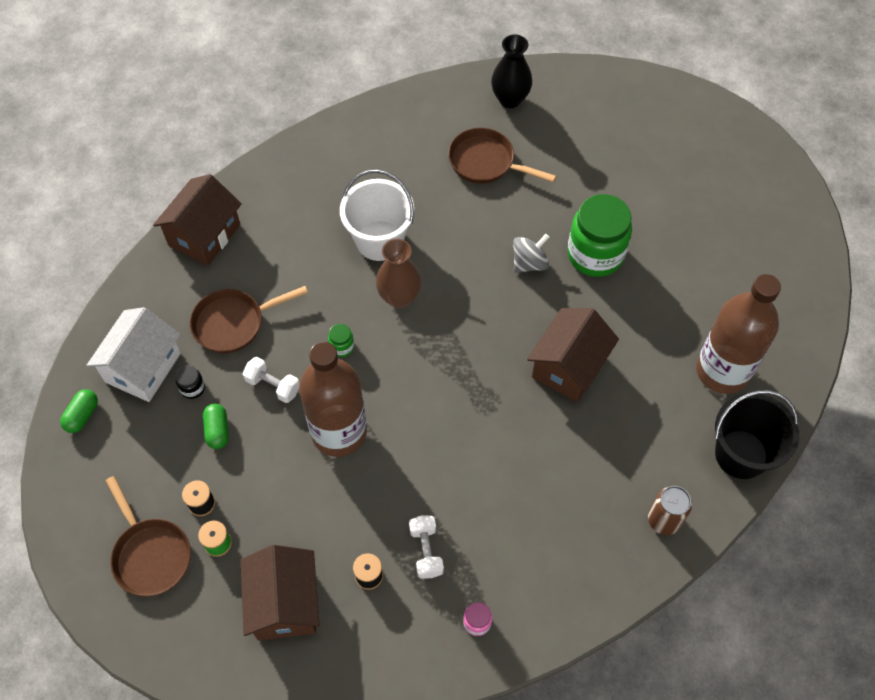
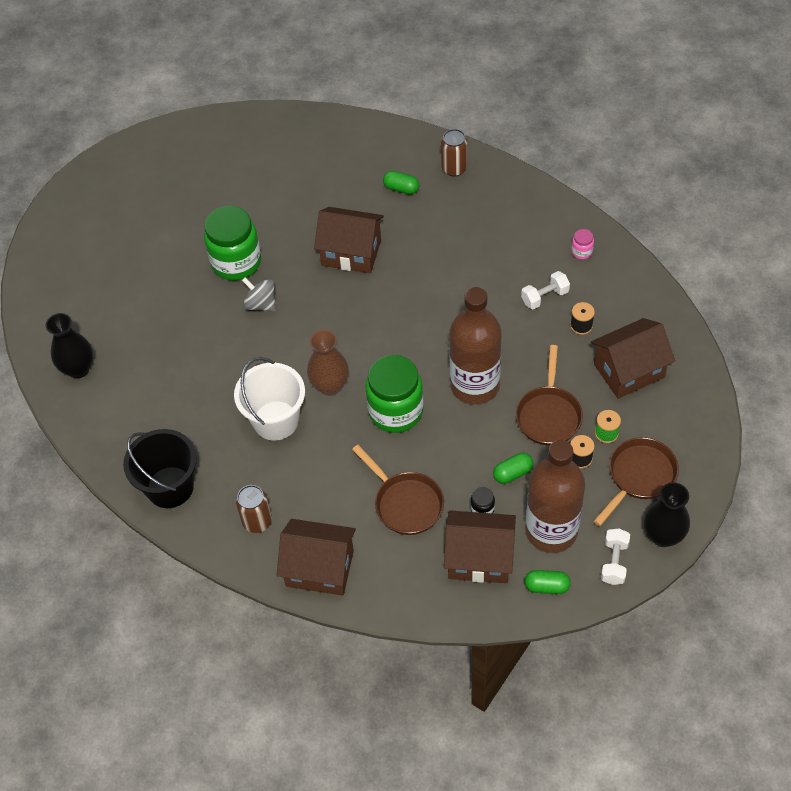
camera: 105 degrees left, 5 degrees down
(73, 548) = (663, 536): none -> black vase
(143, 367) = (479, 558): white house -> brown house
(273, 385) = (453, 448): white dumbbell -> white dumbbell (614, 562)
(277, 199) = (257, 521): none -> brown can
(342, 347) = (395, 411): green jar -> green jar, size x2.44
(486, 162) = (160, 366): brown pan -> brown pan (548, 415)
(649, 448) = (401, 188): none -> green capsule
(722, 371) = (317, 161): brown bottle -> brown bottle (551, 530)
(741, 454) = (383, 138): black bucket -> black bucket (170, 487)

